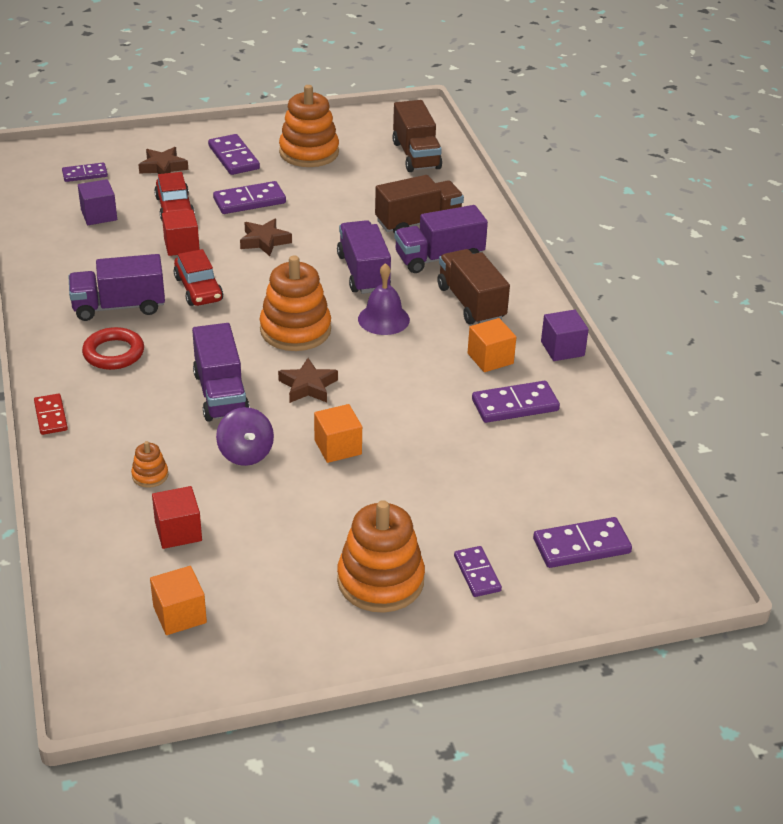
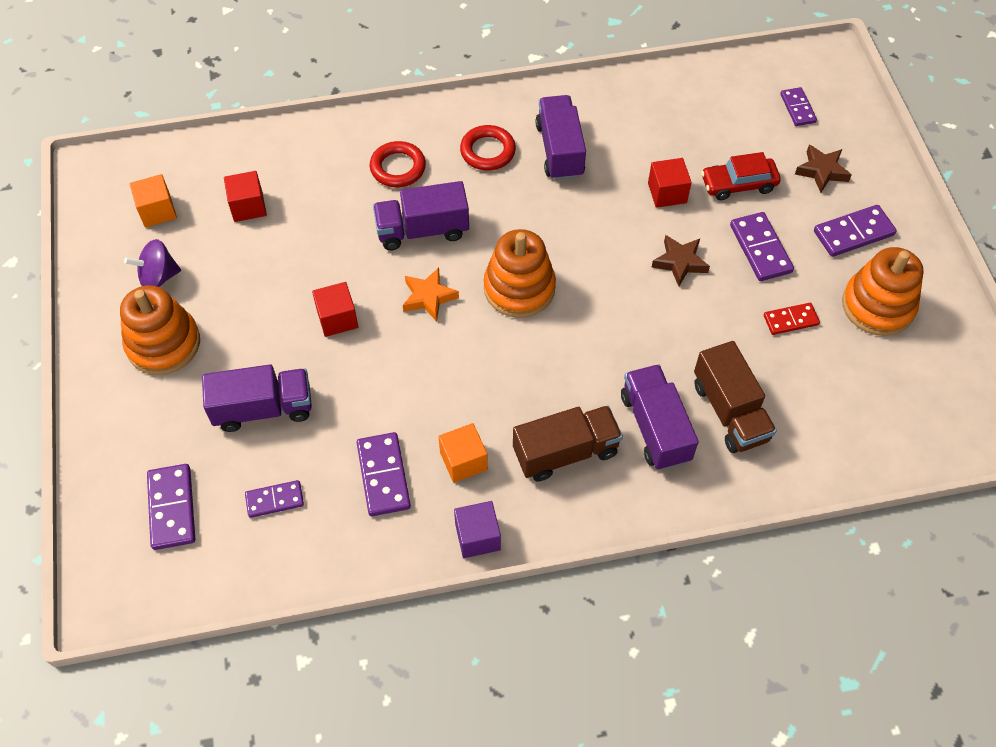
camera: 95 degrees right, 20 degrees up
(51, 416) = (402, 116): red domino -> red domino (790, 320)
(99, 215) = (719, 125): purple cube -> none
(130, 416) = (398, 168): none -> red ring
(150, 475) = (318, 185): orange stacking toy -> none
(198, 289) = (589, 209): red car -> none
(245, 453) = (337, 250): purple spinning top -> purple spinning top (158, 277)
(308, 386) = (428, 297): brown star -> orange star
(338, 447) = (337, 318): orange cube -> red cube
(363, 273) = (622, 351): purple truck -> purple truck (263, 409)
(383, 319) = (536, 366): purple bell -> none
(416, 155) = (890, 420): brown truck -> none
(477, 573) = (156, 417): purple domino -> purple domino (274, 500)

